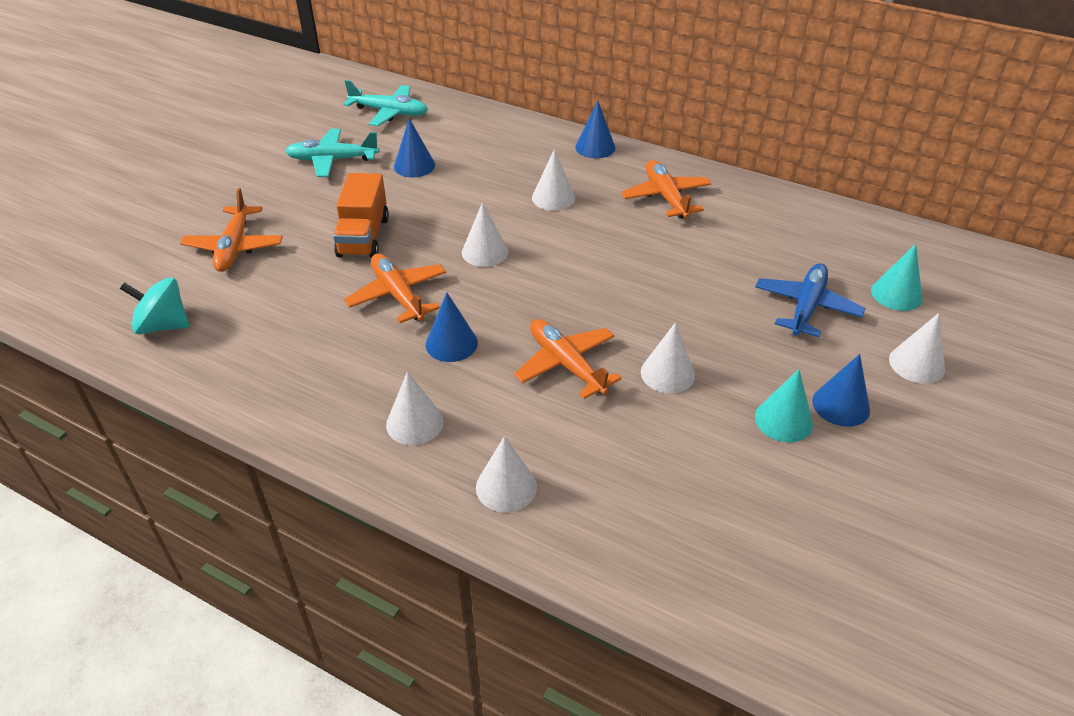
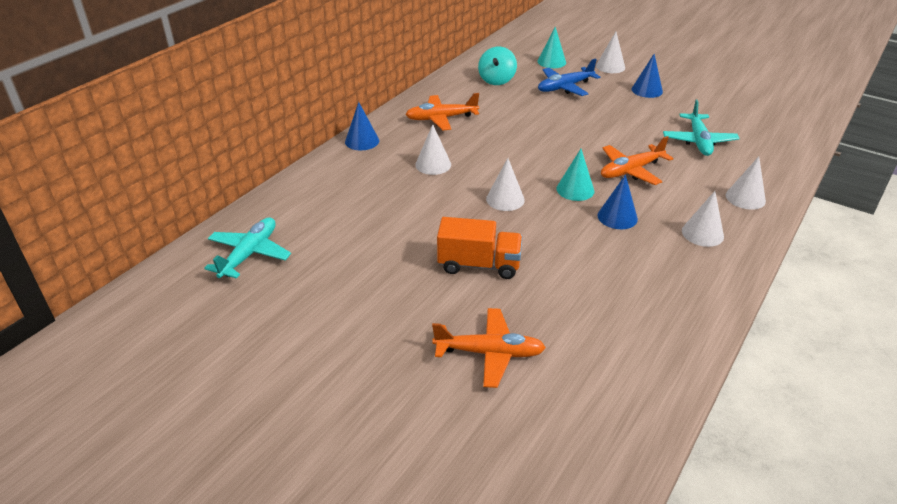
camera: 85 degrees left, 5 degrees down
(163, 325) = (618, 391): turquoise spinning top -> turquoise spinning top (496, 80)
(332, 160) = (336, 292): turquoise plane -> turquoise plane (699, 141)
(398, 295) = (562, 243): orange plane -> none
(414, 166) = (363, 236): blue cone -> none
(667, 373) = (632, 136): white cone -> none
(783, 420) = (662, 107): turquoise cone -> turquoise cone (575, 189)
(806, 307) = (565, 87): blue plane -> blue plane turned 60 degrees counterclockwise

